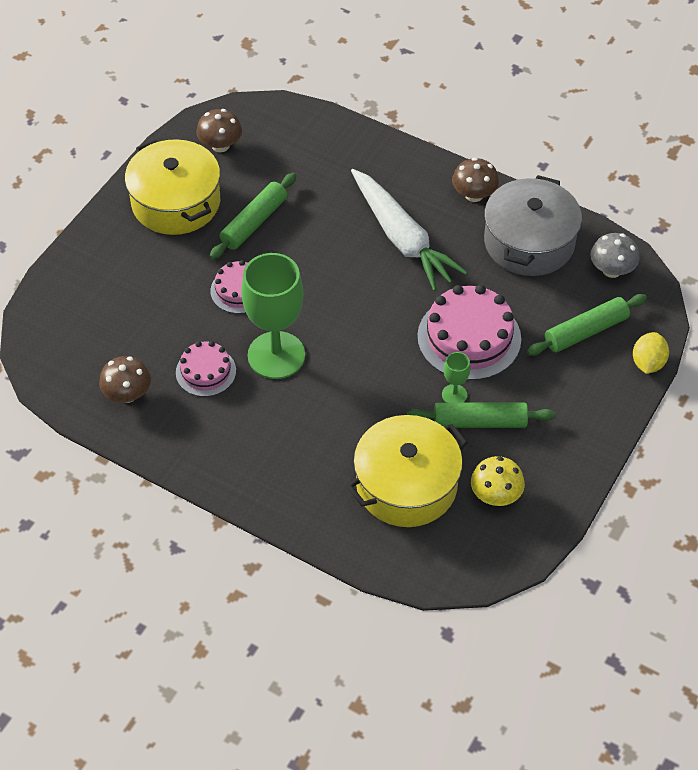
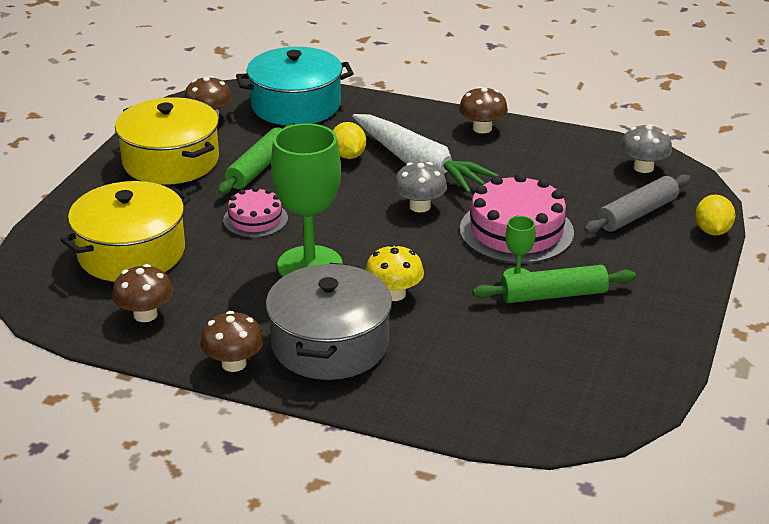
camera: 10 degrees left, 20 degrees down
(192, 461) = (234, 363): none -> brown mushroom
(206, 371) = (233, 287): pink cake -> none
(304, 138) = (296, 105): none -> turquoise pot
(339, 216) = (348, 155): none -> yellow lemon
(389, 294) = (420, 206): none -> grey mushroom
(406, 485) = (491, 356): yellow pot -> yellow pot (131, 253)
(495, 495) = (595, 354): yellow mushroom -> yellow mushroom (394, 294)
(529, 242) = (551, 156): grey pot -> grey pot (330, 344)
(586, 331) = (637, 214): green rolling pin -> grey rolling pin

